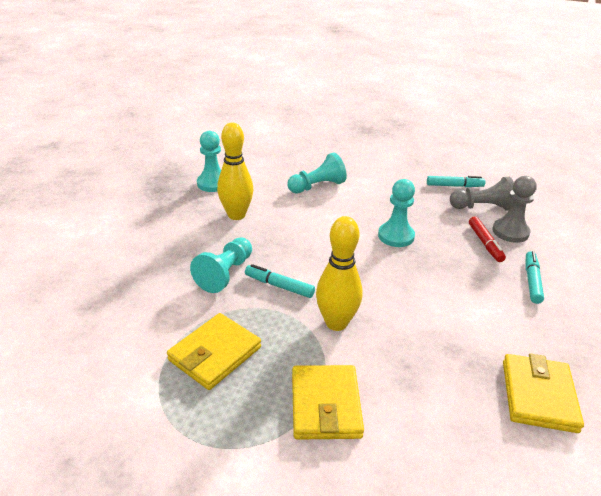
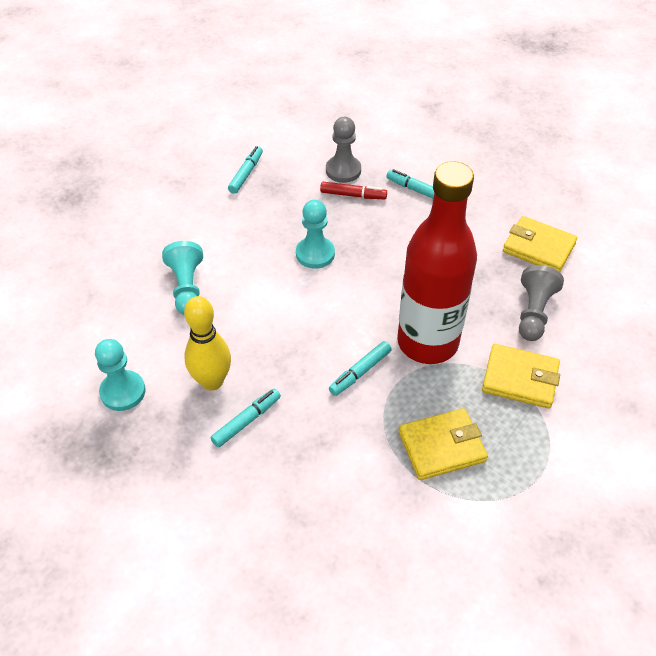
camera: 70 degrees left, 15 degrees up
(206, 237) = (246, 421): none -> turquoise marker
(215, 354) = (441, 446): yellow wallet -> yellow wallet turned 75 degrees counterclockwise
(225, 274) = (323, 415): turquoise pawn -> none
(336, 323) = (427, 342): yellow bowling pin -> red bottle
(482, 207) = (295, 171): grey pawn -> grey pawn (534, 312)

